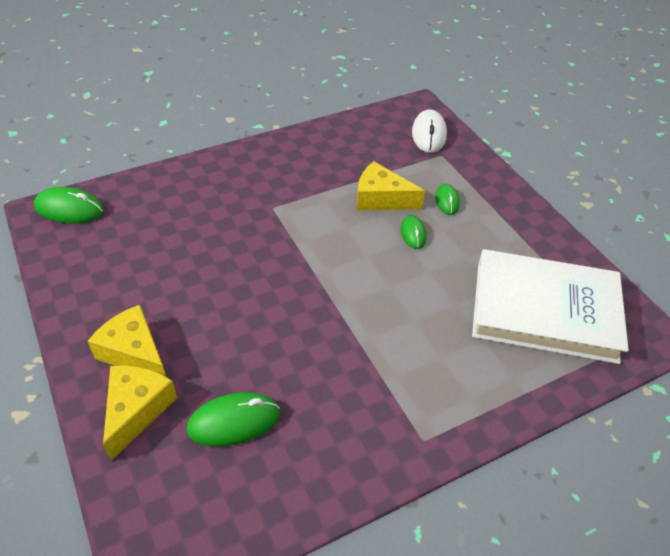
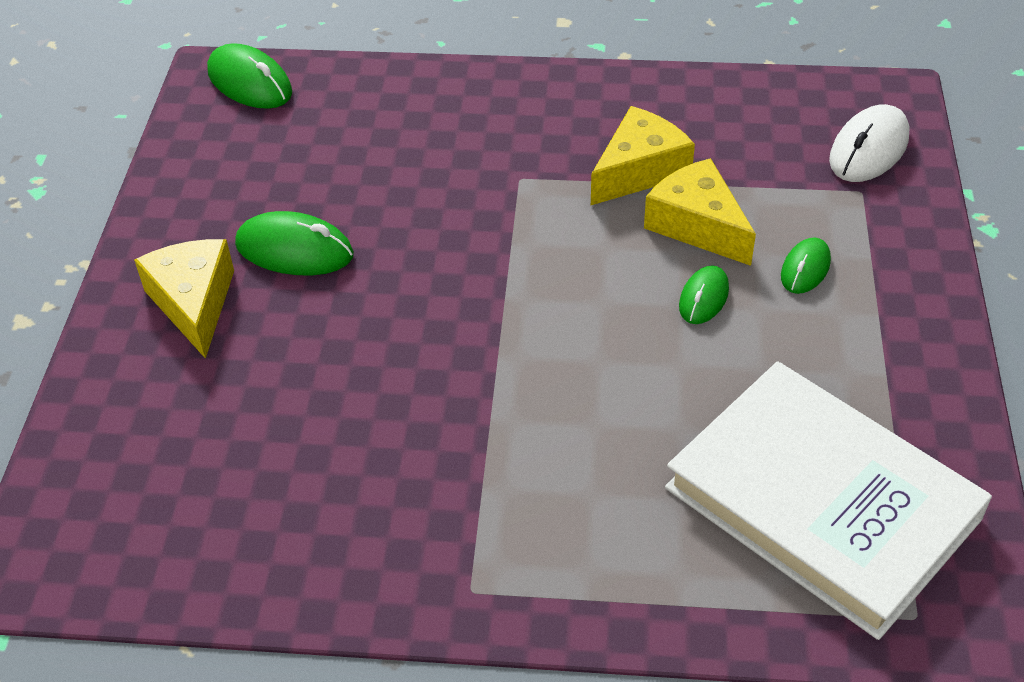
camera: 35 degrees right, 0 degrees up
(136, 410) = (146, 375): yellow cheese -> yellow cheese (639, 170)
(234, 422) = (246, 444): green mouse -> green mouse (294, 250)

